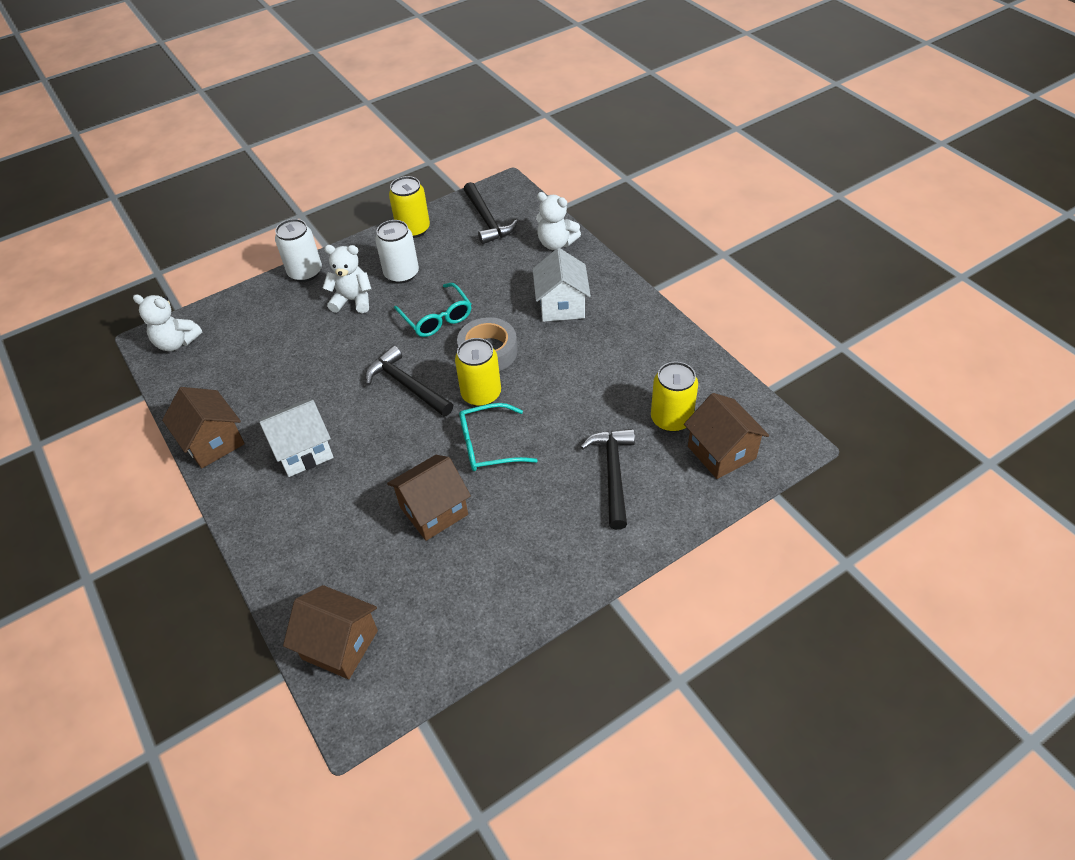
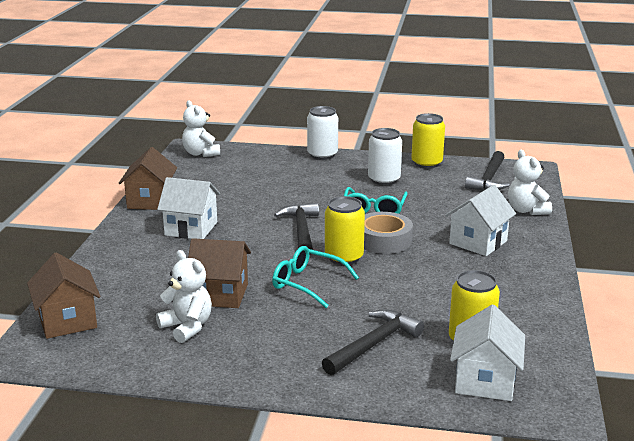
camera: 40 degrees right, 25 degrees down
(353, 300) = (331, 178): white teddy bear -> white teddy bear (187, 327)
(721, 452) = (485, 381): brown house -> white house

